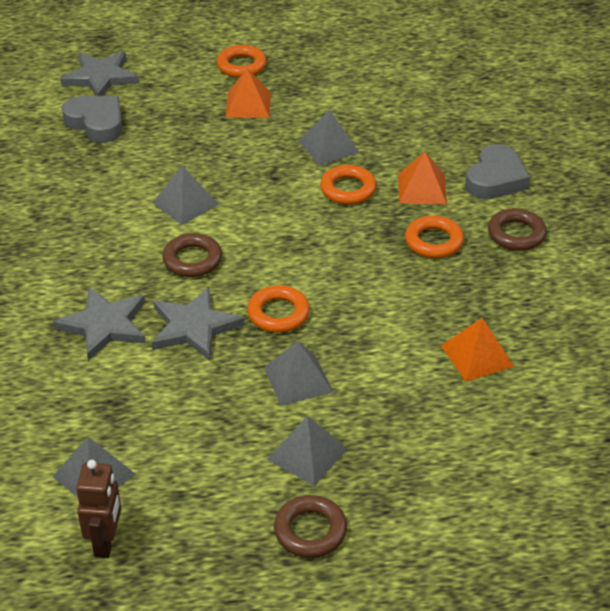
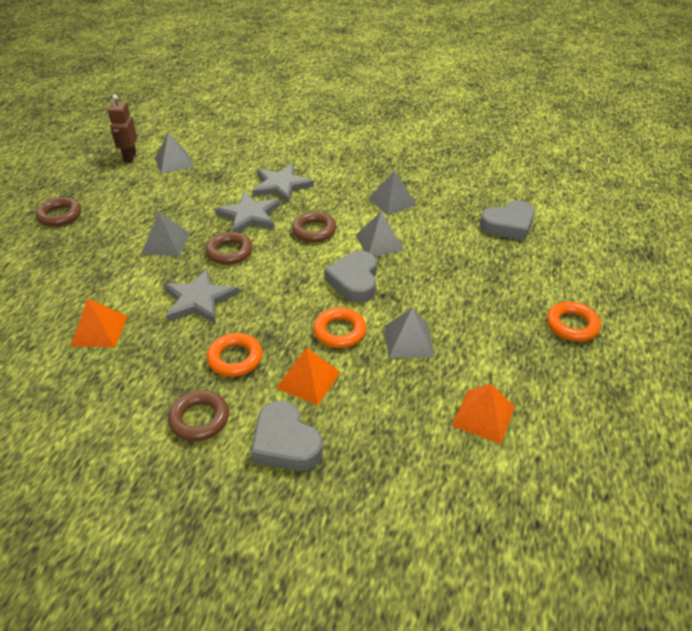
camera: 115 degrees right, 0 degrees up
(100, 77) = (578, 240): grey star -> grey star (199, 300)
(106, 542) = (130, 157): brown robot -> brown robot turned 60 degrees clockwise
(248, 104) = (501, 311): orange pyramid -> orange pyramid (483, 416)
(266, 202) = (354, 281): none -> grey heart
(278, 314) = (229, 252): orange ring -> brown ring
(307, 454) = (108, 229): grey pyramid -> grey pyramid (392, 201)

